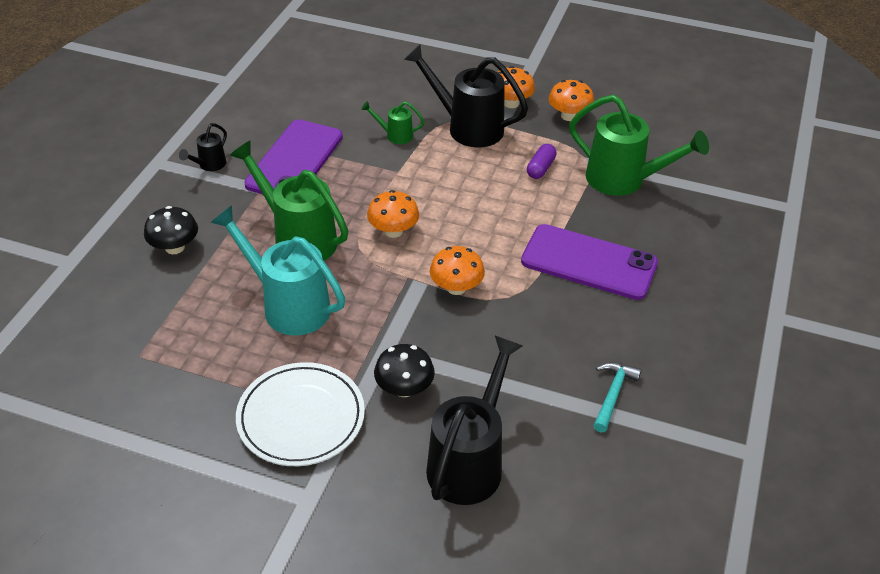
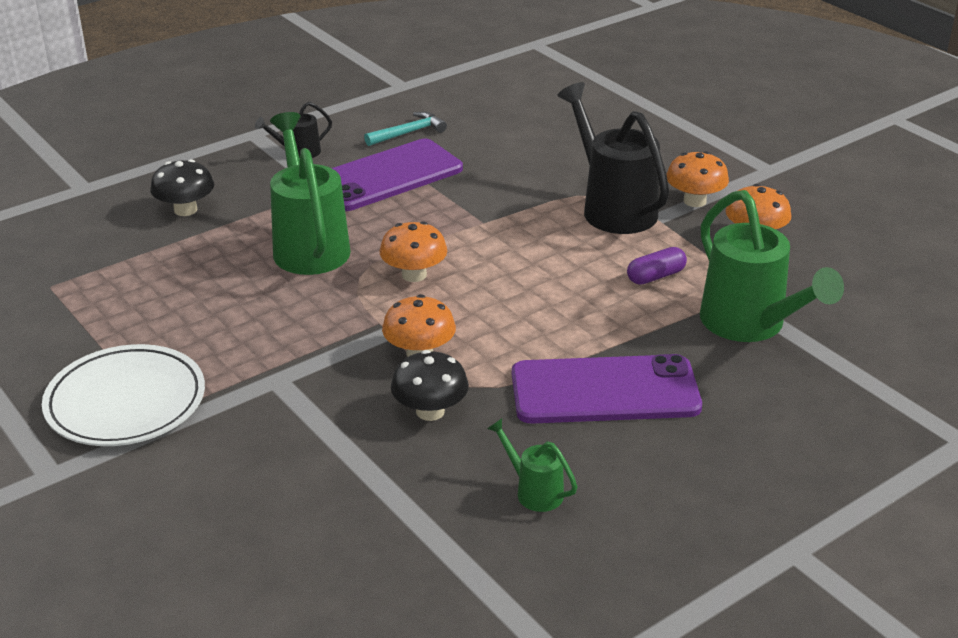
camera: 35 degrees right, 10 degrees down
(289, 305) = (230, 300): turquoise watering can -> none
(395, 135) = (520, 189): green watering can -> green watering can (534, 491)
(404, 388) = (254, 422): black mushroom -> black mushroom (430, 411)
(469, 462) = (238, 521): black watering can -> none
(589, 262) = (605, 391): purple phone -> purple phone turned 60 degrees counterclockwise
(612, 395) = (475, 534): turquoise hammer -> turquoise hammer (408, 133)

